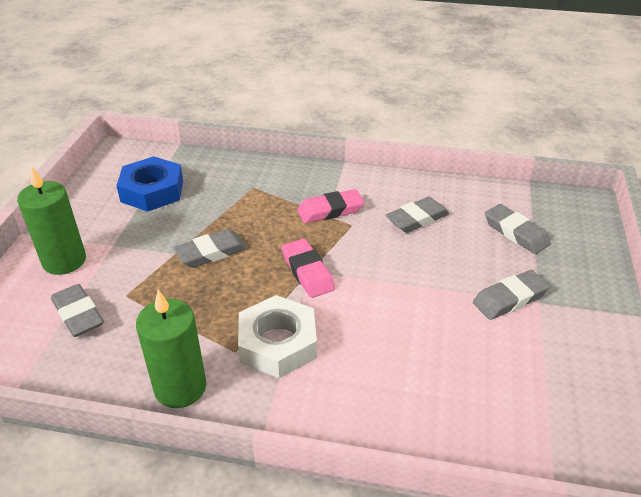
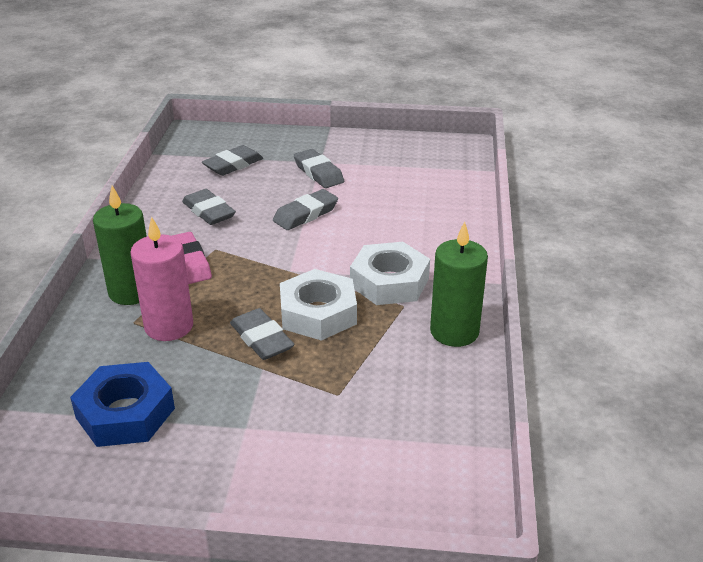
camera: 95 degrees left, 5 degrees down
(64, 261) = (279, 466): green candle -> green candle (131, 292)
(78, 314) = (374, 426): grey eraser -> grey eraser (306, 214)
(238, 287) = (318, 313): none -> white nut
(242, 204) = (169, 326): none -> pink candle
(307, 272) = (291, 271): pink eraser -> none

